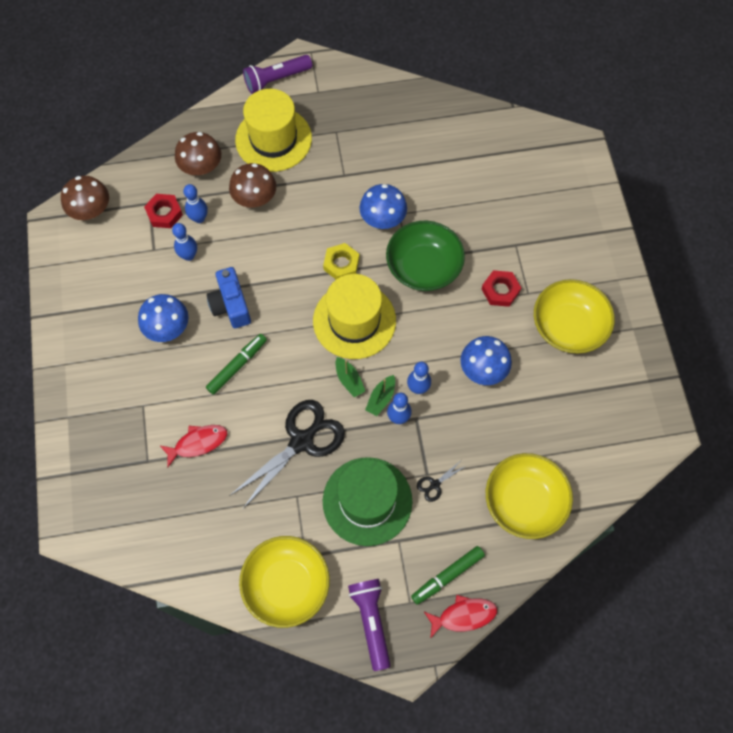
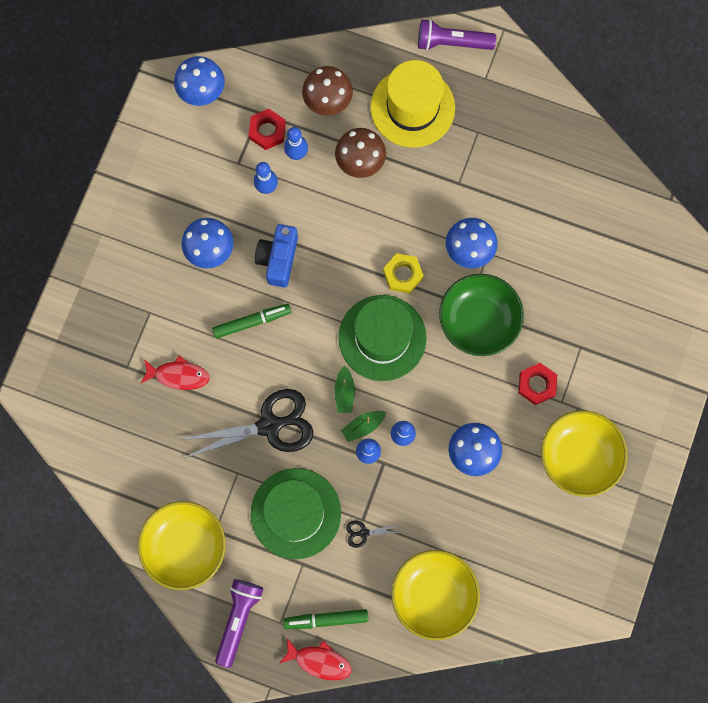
camera: 30 degrees right, 10 degrees up
(91, 210) = (202, 91): brown mushroom -> blue mushroom
(354, 321) = (382, 338): yellow hat -> green hat

